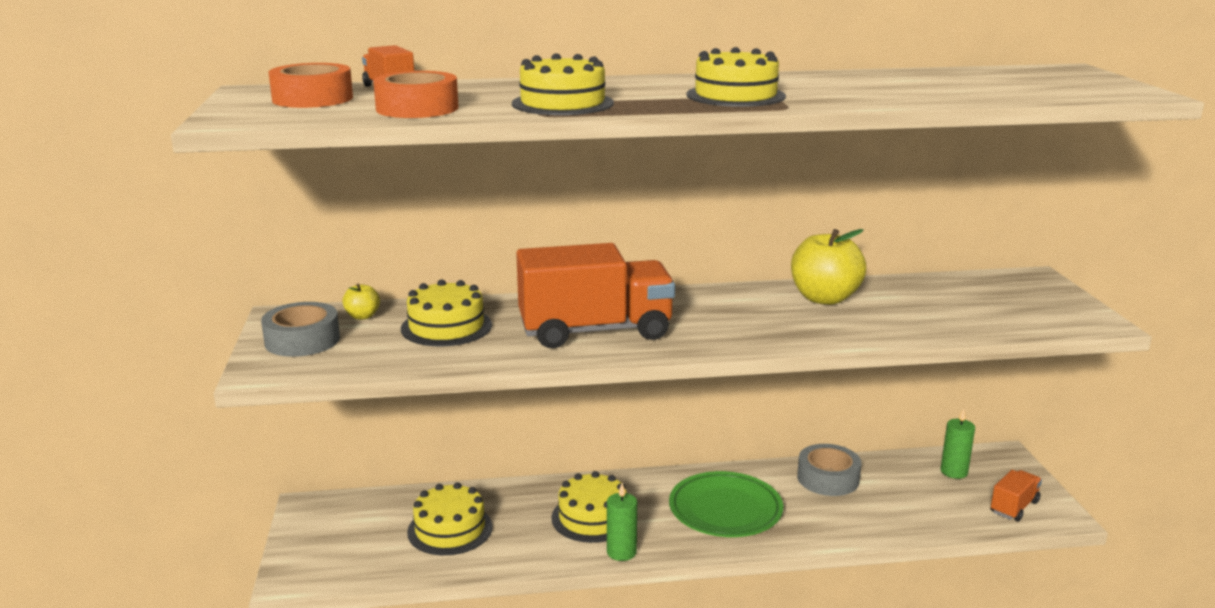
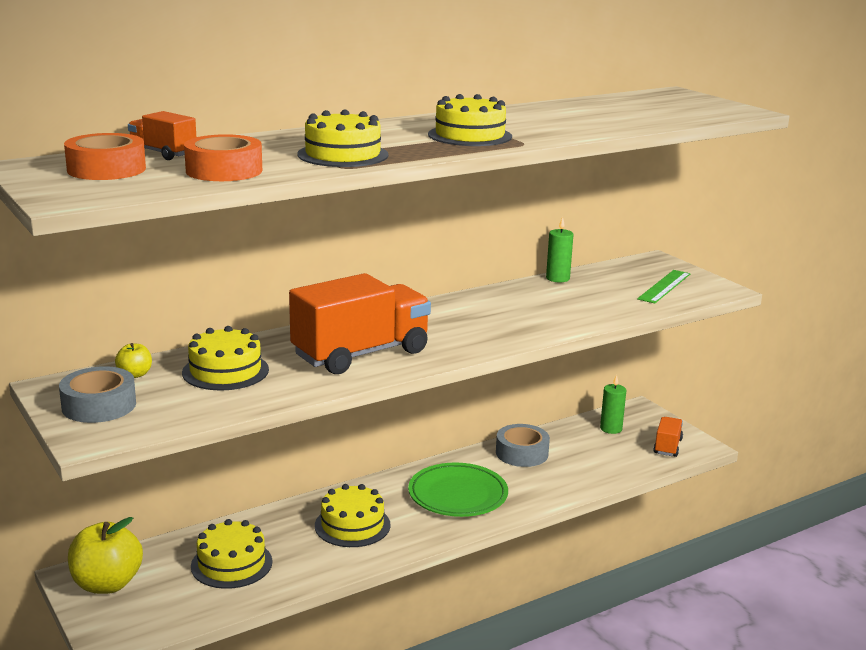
camera: 25 degrees left, 0 degrees up
(621, 552) = (396, 547): green candle -> green candle (557, 278)
(824, 298) = (519, 299): yellow apple -> yellow apple (107, 584)
(1020, 309) = (664, 286): none -> green ruler

